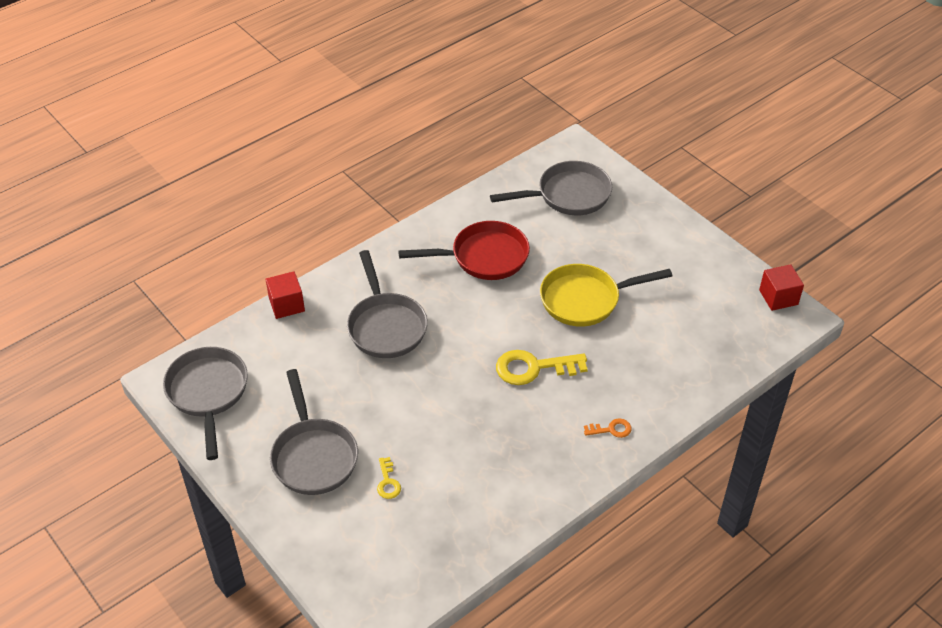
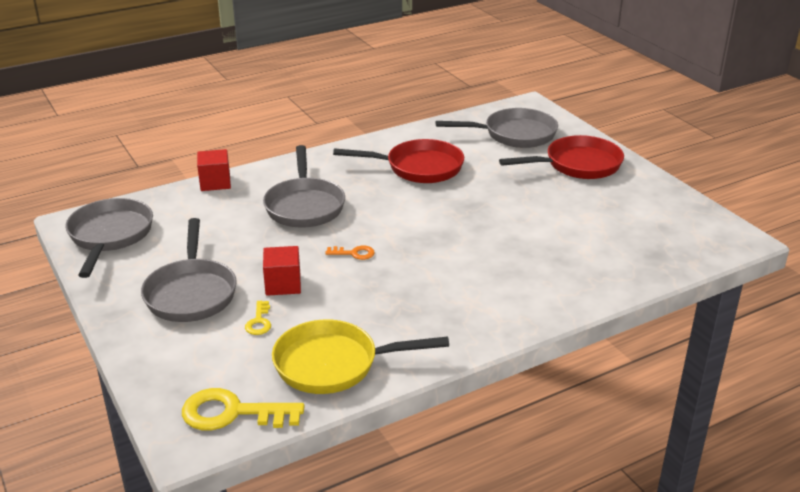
camera: 10 degrees right, 15 degrees down
(533, 368) = (443, 250): yellow key -> yellow key (232, 413)
(585, 300) = (512, 206): yellow pan -> yellow pan (334, 364)
(611, 429) = (514, 305): orange key -> orange key (354, 253)
(638, 233) = (577, 165): none -> red pan
(778, 297) = (718, 222): red cube -> red cube (283, 284)

